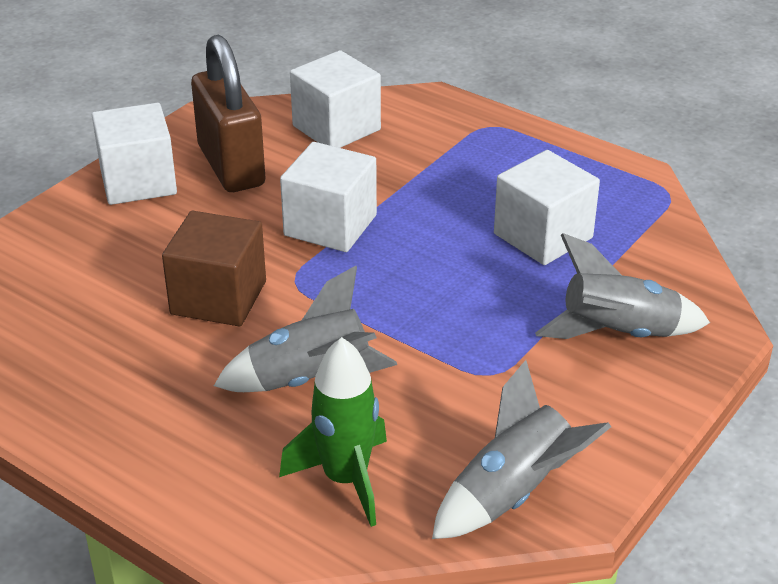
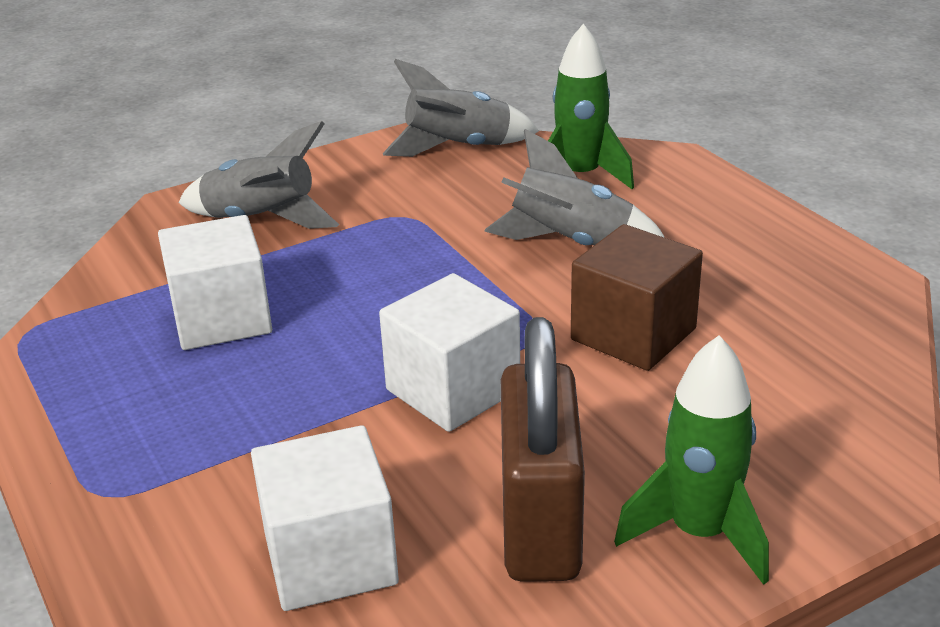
camera: 155 degrees left, 5 degrees down
(138, 181) = (699, 533): white cube -> green rocket

